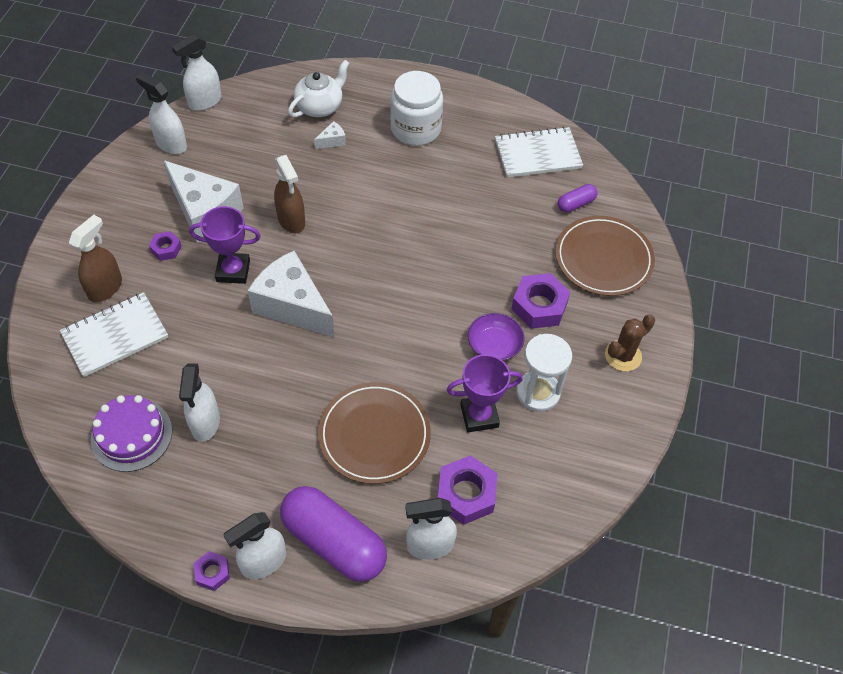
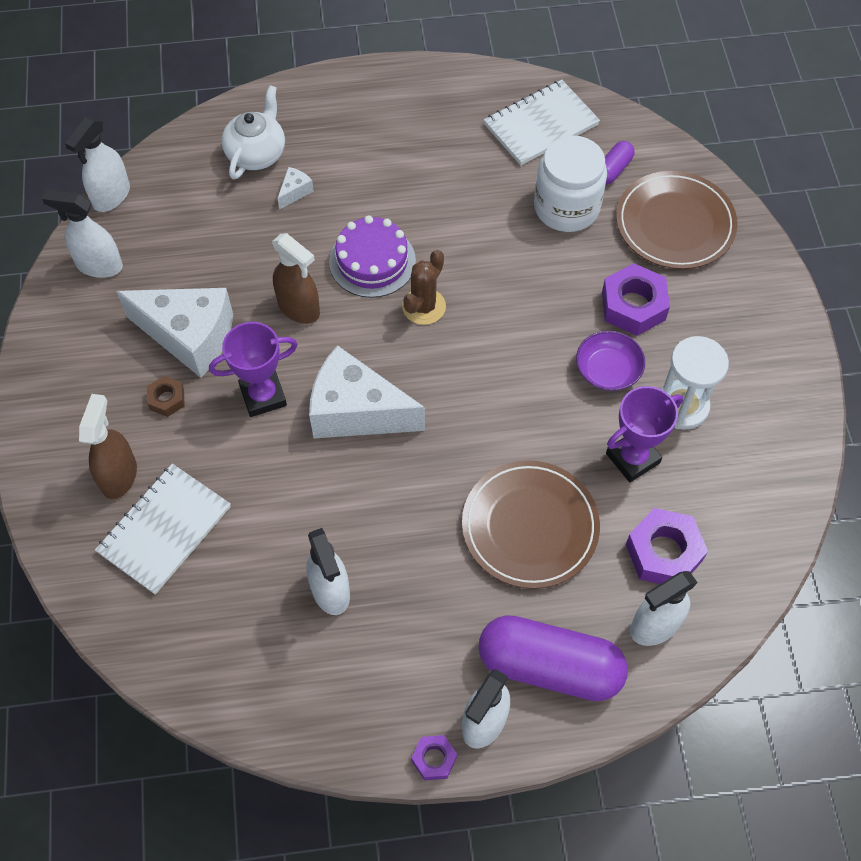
camera: 20 degrees left, 5 degrees up
(131, 435) = (252, 640): purple cake -> purple cake (372, 261)
(166, 249) = (167, 399): purple nut -> brown nut
(415, 129) = (385, 142): white jar -> white jar (566, 207)
(623, 356) = (750, 329): brown cactus -> brown cactus (424, 306)

